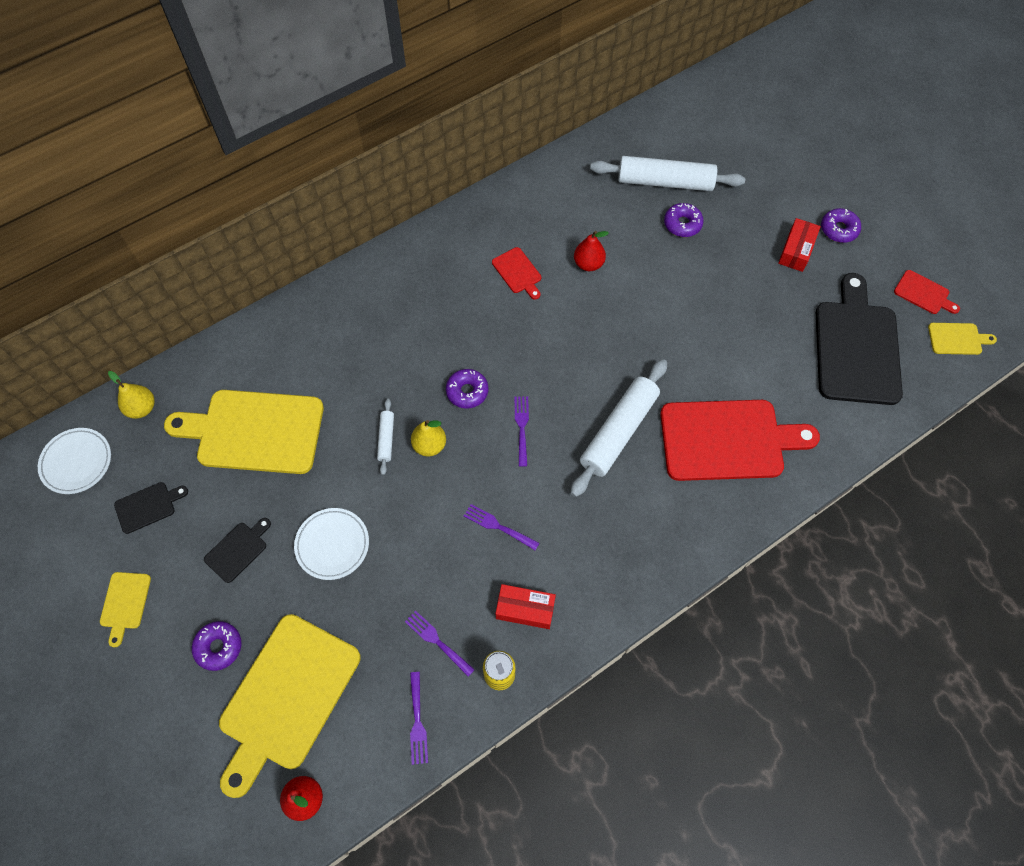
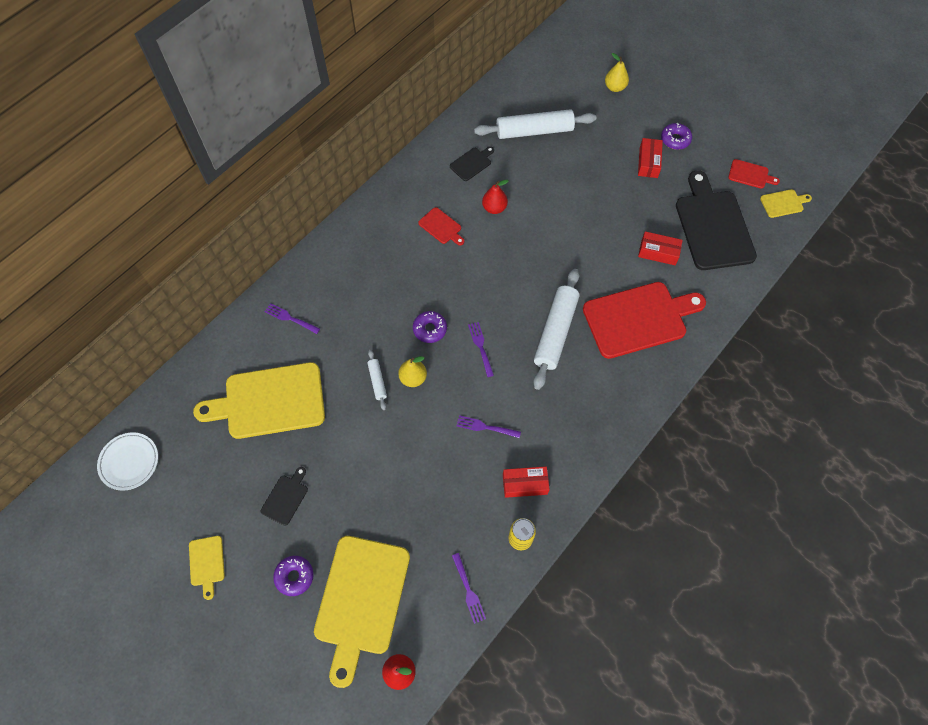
camera: 15 degrees left, 0 degrees up
(142, 408) = (170, 405): yellow pear -> yellow pear (615, 87)
(148, 506) = (201, 482): black cutting board -> black cutting board (472, 163)
(332, 545) = (360, 474): white plate -> none
(437, 641) = (465, 526): purple fork -> purple fork (290, 318)
(682, 224) = (557, 161): purple donut -> none
(776, 364) = (658, 252): none -> red box

